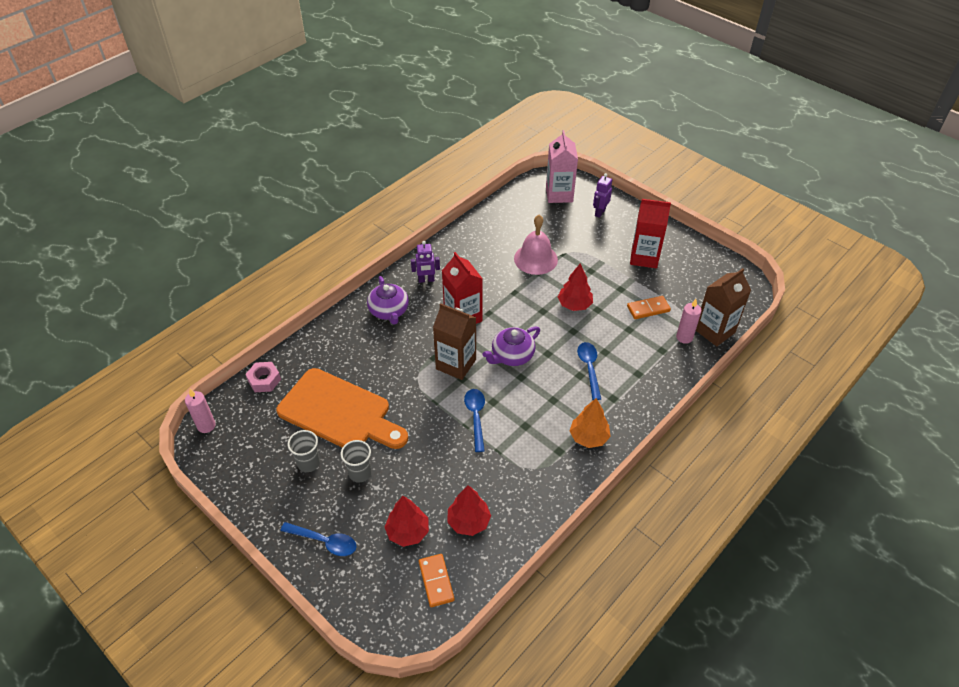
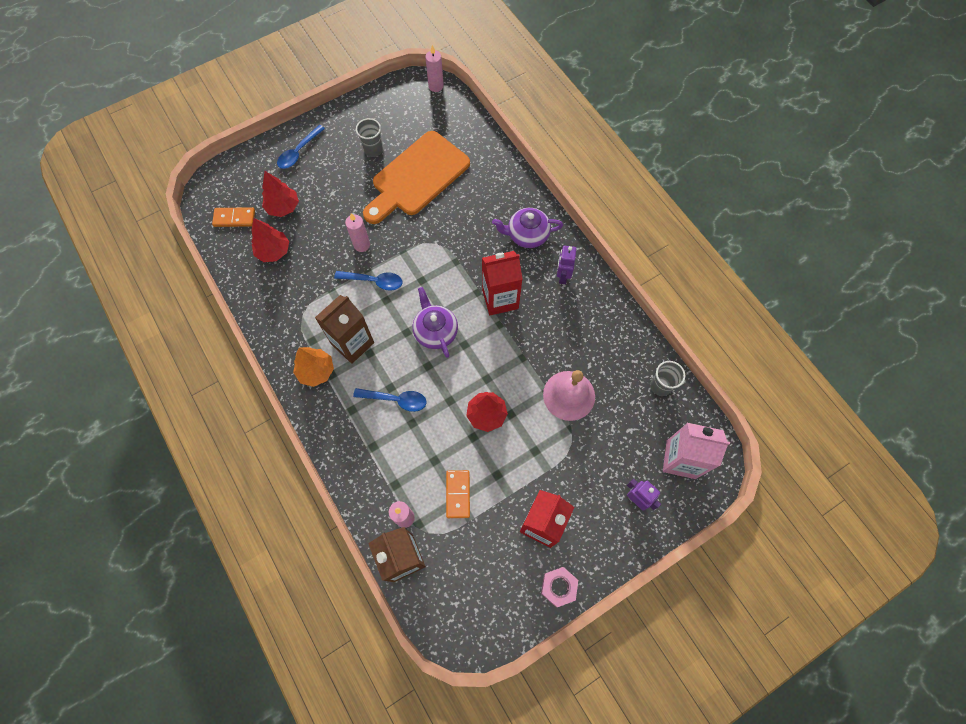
camera: 105 degrees right, 20 degrees up
(264, 380) = (471, 127): pink nut -> pink nut (558, 587)
(360, 473) = (350, 183): grey cup -> grey cup (660, 386)
(436, 439) = (362, 245): none -> pink candle
(456, 364) = (441, 279): brown carton -> brown carton (352, 343)

